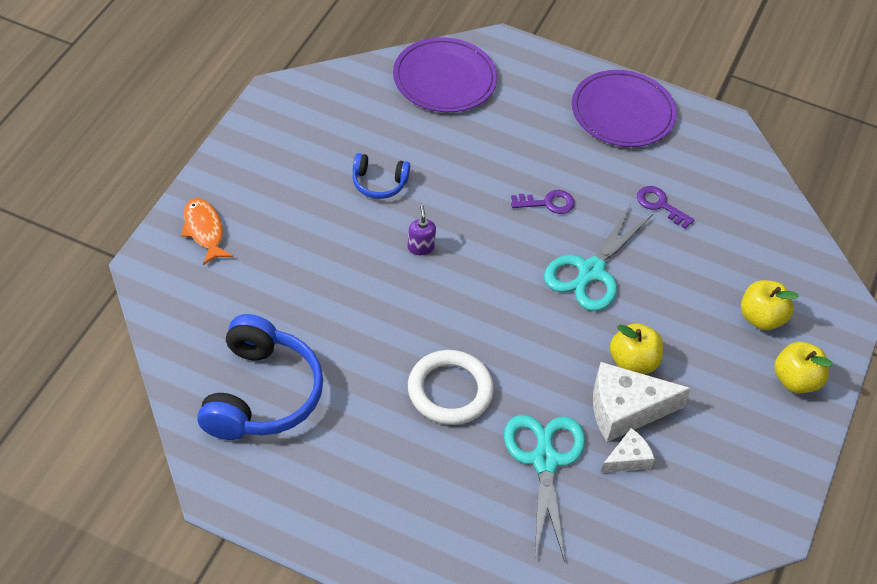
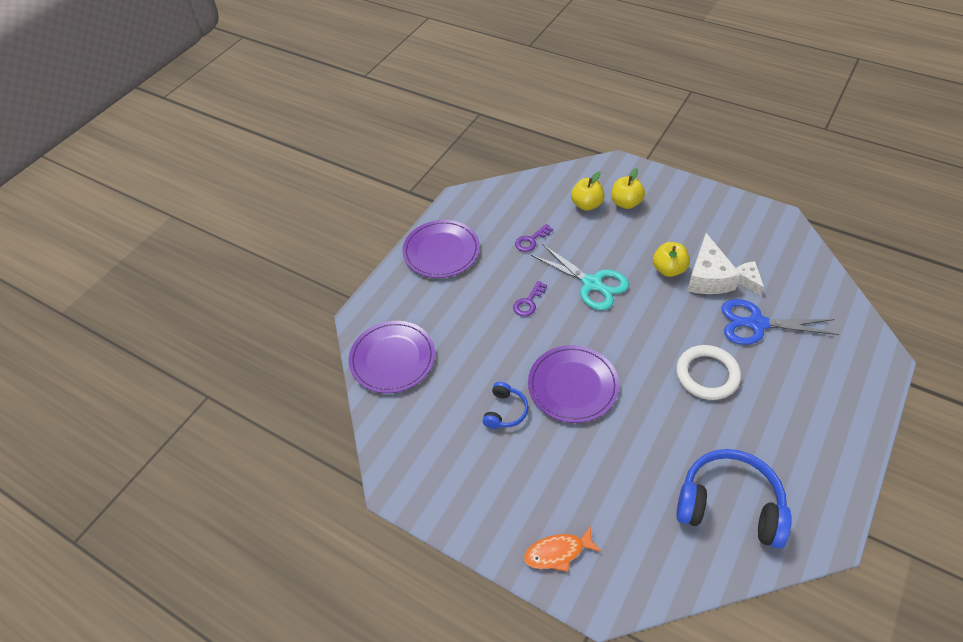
camera: 75 degrees left, 0 degrees up
(420, 247) = (573, 385): purple soap dispenser -> purple plate
(545, 461) = (757, 324): turquoise scissors -> blue scissors
(548, 203) = (528, 302): purple key -> purple key turned 150 degrees counterclockwise
(795, 380) = (673, 194): yellow apple -> yellow apple (586, 204)

